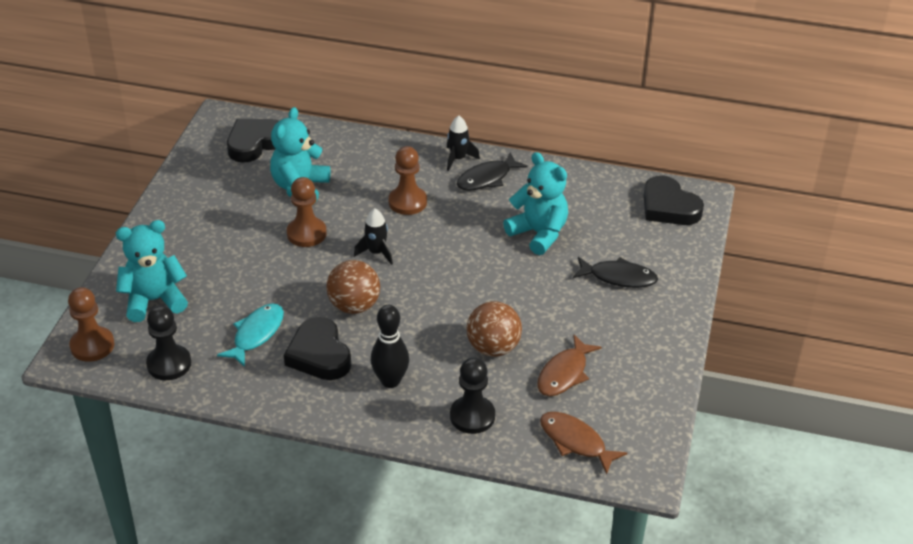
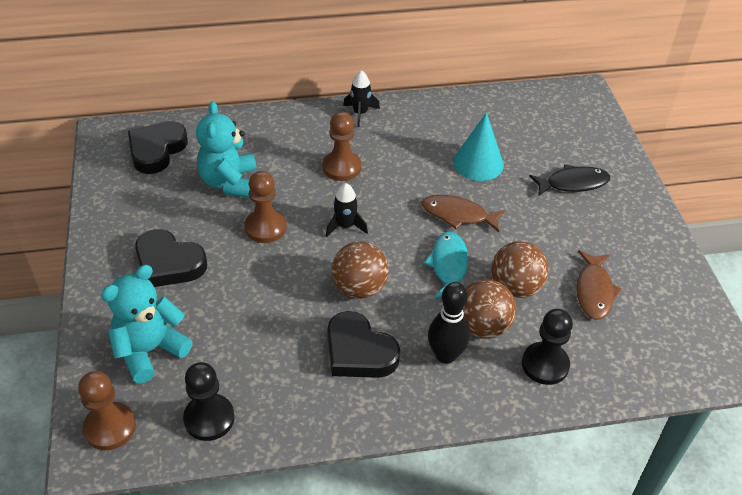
camera: 25 degrees left, 5 degrees up
(256, 334) = (281, 351): turquoise fish -> turquoise fish (448, 266)
(439, 369) = (483, 326): none -> brown ball
(487, 178) = (398, 124): black fish -> none
(538, 233) = (478, 163): turquoise teddy bear -> turquoise cone
(575, 442) = (651, 356): brown fish -> brown fish (458, 215)
(669, 207) = (567, 107): black heart -> black heart (169, 263)

